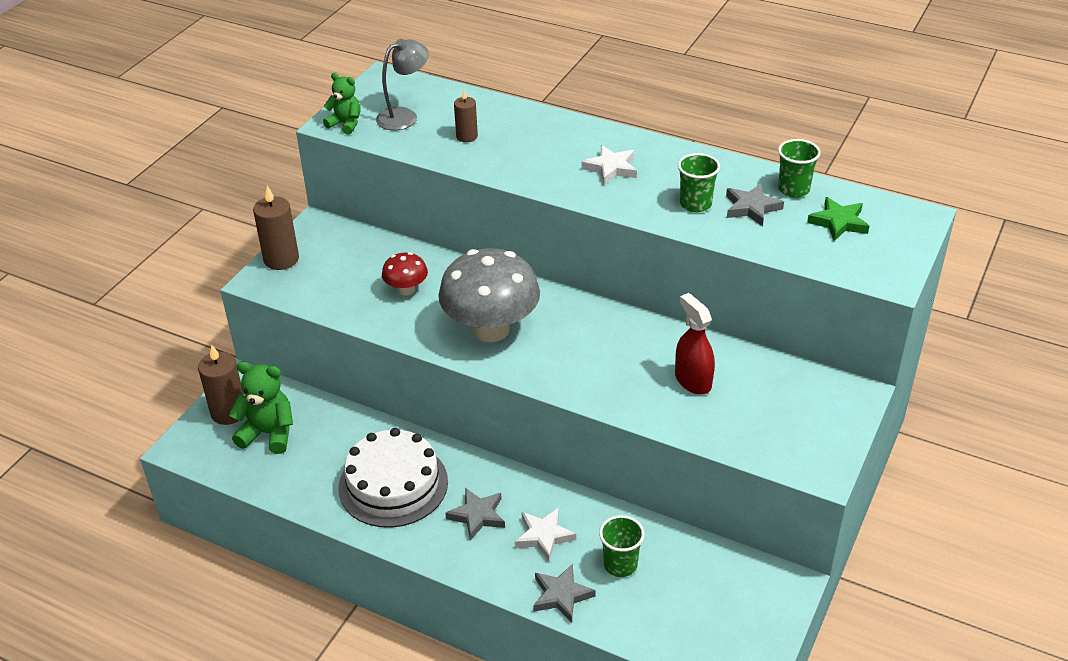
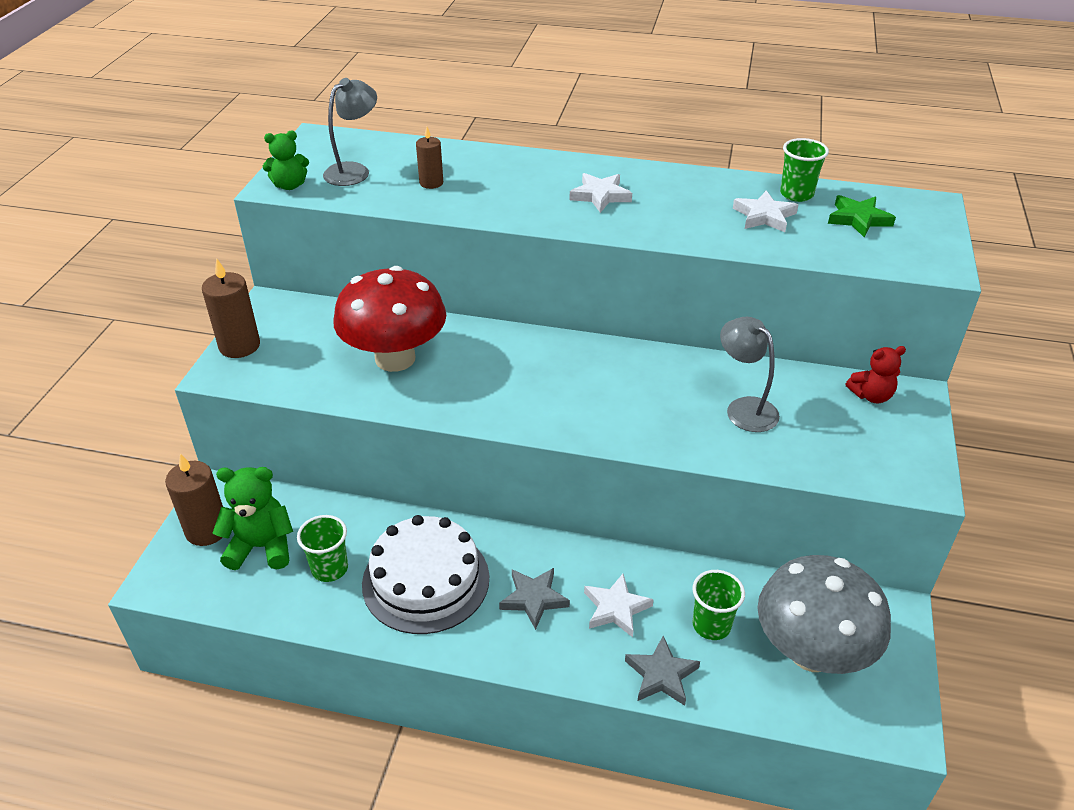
camera: 15 degrees left, 0 degrees up
(345, 124) = (290, 185): green teddy bear -> green teddy bear turned 150 degrees clockwise
(406, 289) = (395, 358): red mushroom -> red mushroom, size x2.09
(491, 329) = (505, 387): grey mushroom -> grey mushroom (811, 652)
(692, 381) = (744, 408): red spray bottle -> grey lamp
(695, 204) = (705, 219): green cup -> green cup (330, 569)
(751, 208) = (764, 216): grey star -> white star
(815, 388) = (871, 396): none -> red teddy bear

